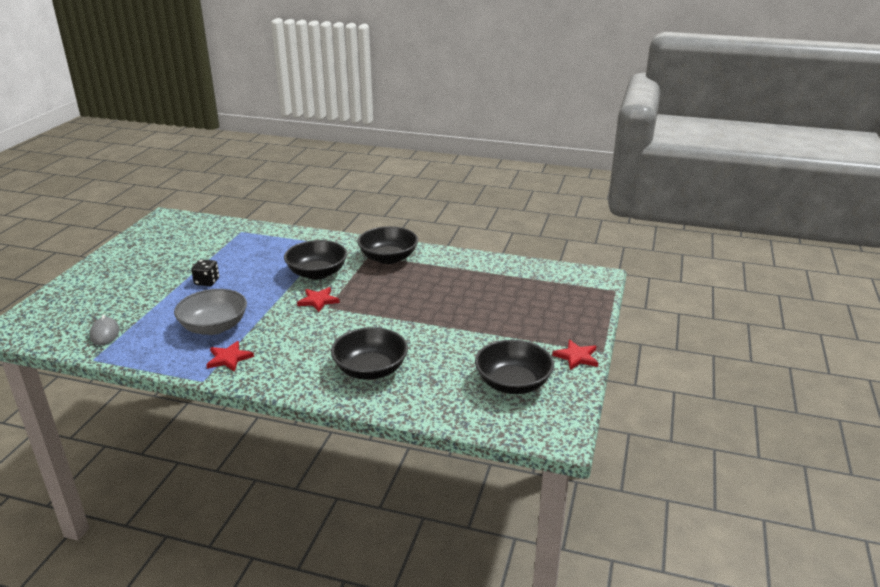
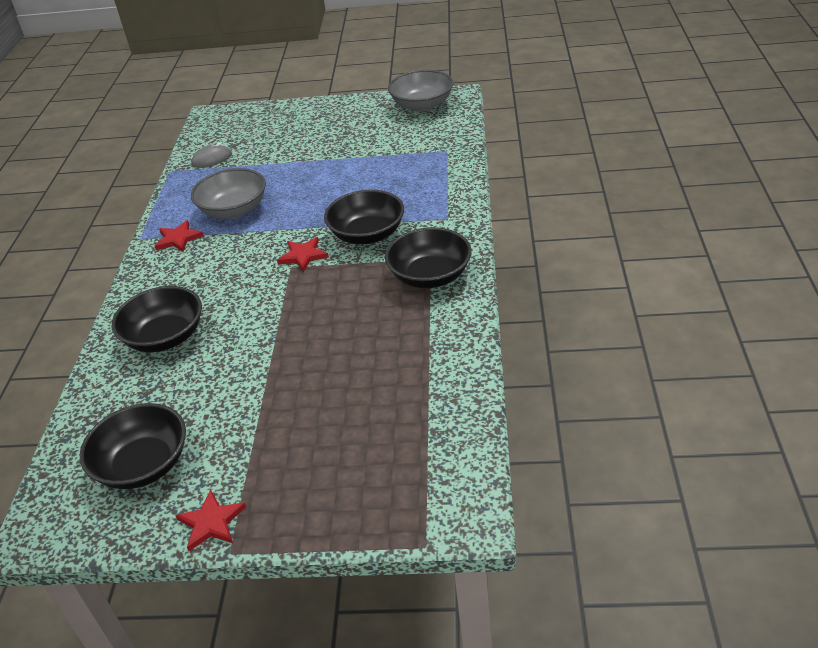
camera: 80 degrees right, 10 degrees up
(159, 230) = (422, 105): none -> grey bowl
(207, 282) = (322, 173): black dice -> none

